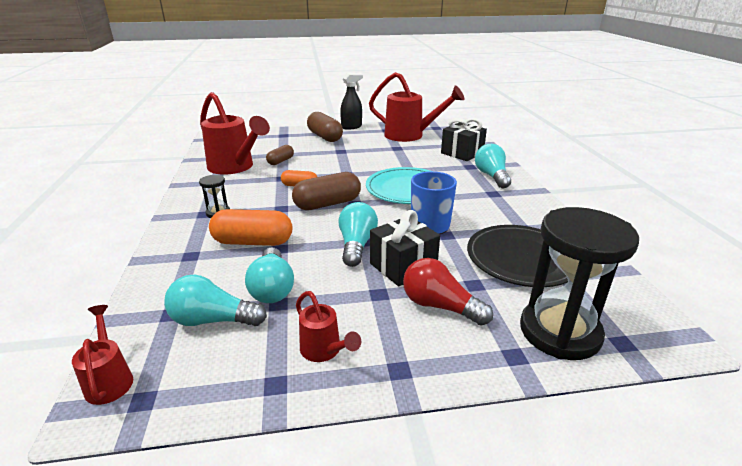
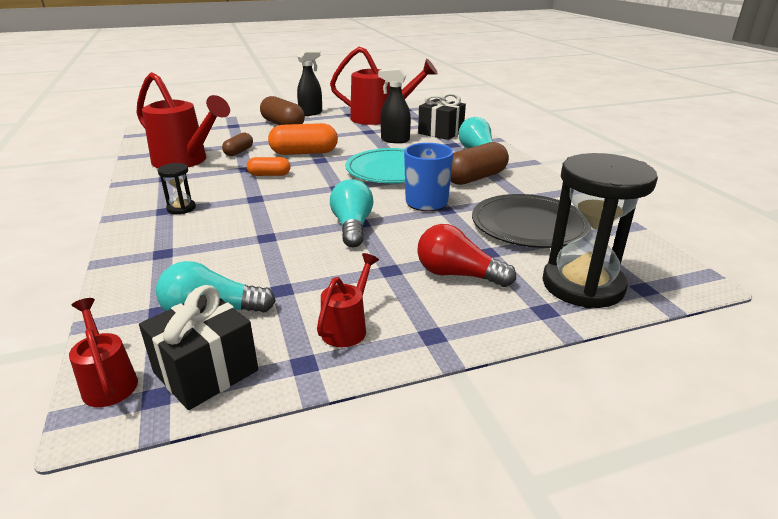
camera: 10 degrees left, 0 degrees up
(253, 242) = (233, 233): orange capsule -> orange capsule (304, 153)
(272, 288) = (270, 275): turquoise light bulb -> none
(324, 351) = (347, 327): red watering can -> red watering can turned 105 degrees counterclockwise
(327, 204) = (307, 190): brown capsule -> brown capsule (475, 178)
(403, 266) = (409, 242): black gift -> black gift (206, 371)
(418, 158) = (395, 140): none -> black spray bottle

